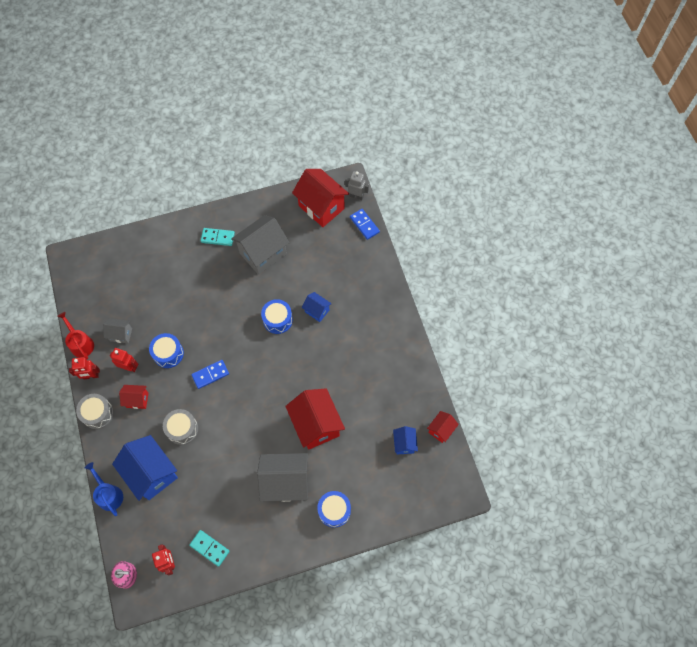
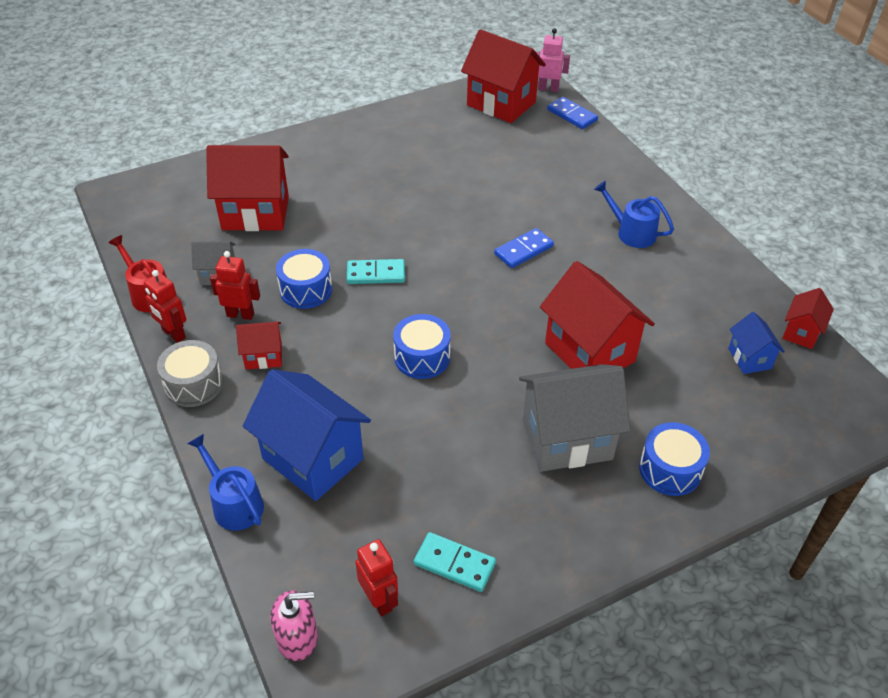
camera: 10 degrees left, 20 degrees down
(91, 376) = (173, 334): red robot -> red robot turned 60 degrees clockwise
(149, 287) = (255, 213): none -> red house
(182, 429) = (354, 387): grey drum -> none
(210, 374) = (385, 308): blue domino -> blue domino (523, 250)
(217, 238) = (353, 149): turquoise domino -> turquoise domino (376, 274)
(263, 253) = (429, 159): grey house -> none
(277, 320) = (477, 229): blue drum -> blue drum (422, 357)
(317, 311) = (537, 212): blue house -> none
(356, 196) = (548, 88): grey robot -> pink robot
(369, 336) = (631, 232): none -> blue watering can

